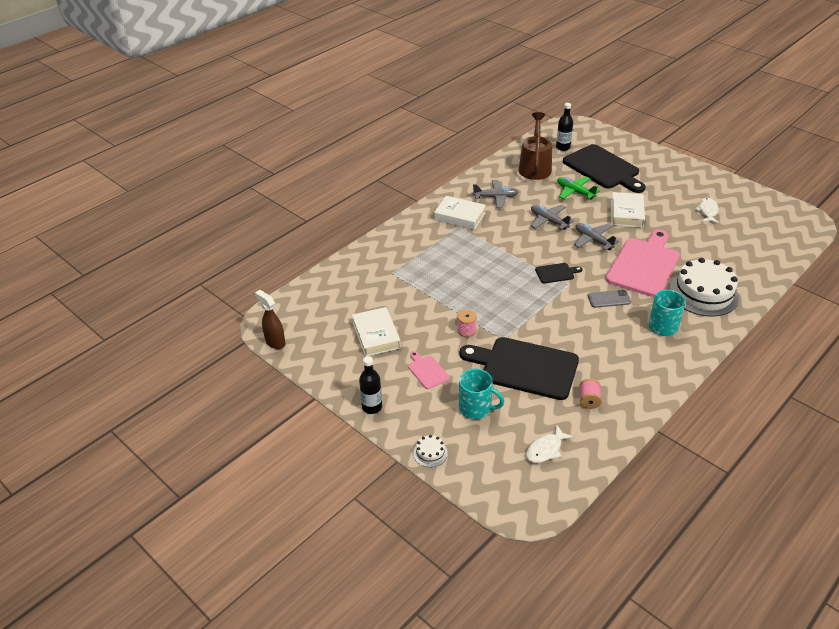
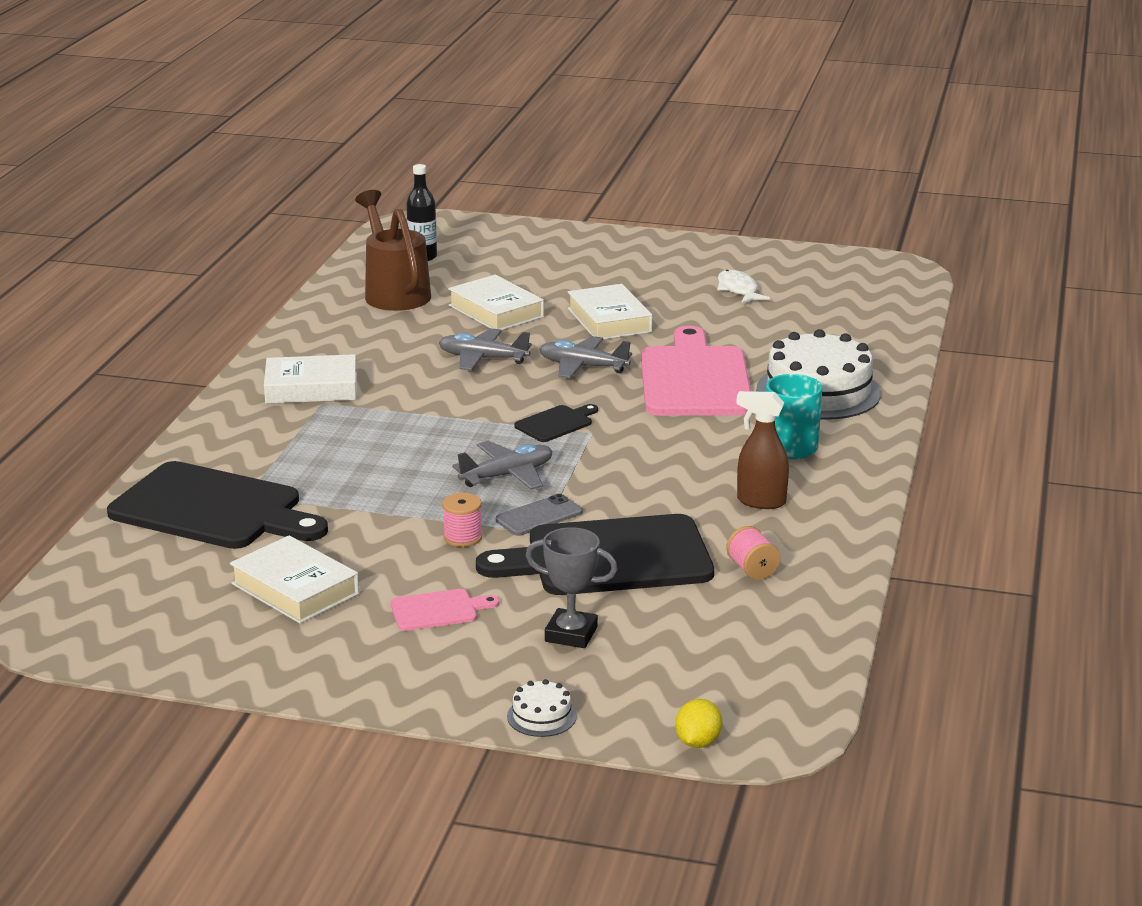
camera: 30 degrees left, 15 degrees down
(275, 342) = (92, 653): brown spray bottle -> brown spray bottle (760, 501)
(372, 407) = (376, 688): black bottle -> none
(427, 371) = (438, 610): pink cutting board -> pink cutting board turned 135 degrees clockwise
(476, 408) = (571, 634): turquoise mug -> grey trophy
(489, 499) = (698, 742): none -> yellow lemon
(496, 197) = (357, 348): grey plane -> grey plane (507, 475)
(546, 449) = (736, 650): white fish -> none
(575, 192) = (496, 311): green plane -> white book
(603, 168) = (519, 271): black cutting board -> black cutting board (212, 509)
(609, 299) = (674, 435): grey phone -> grey phone (539, 516)

